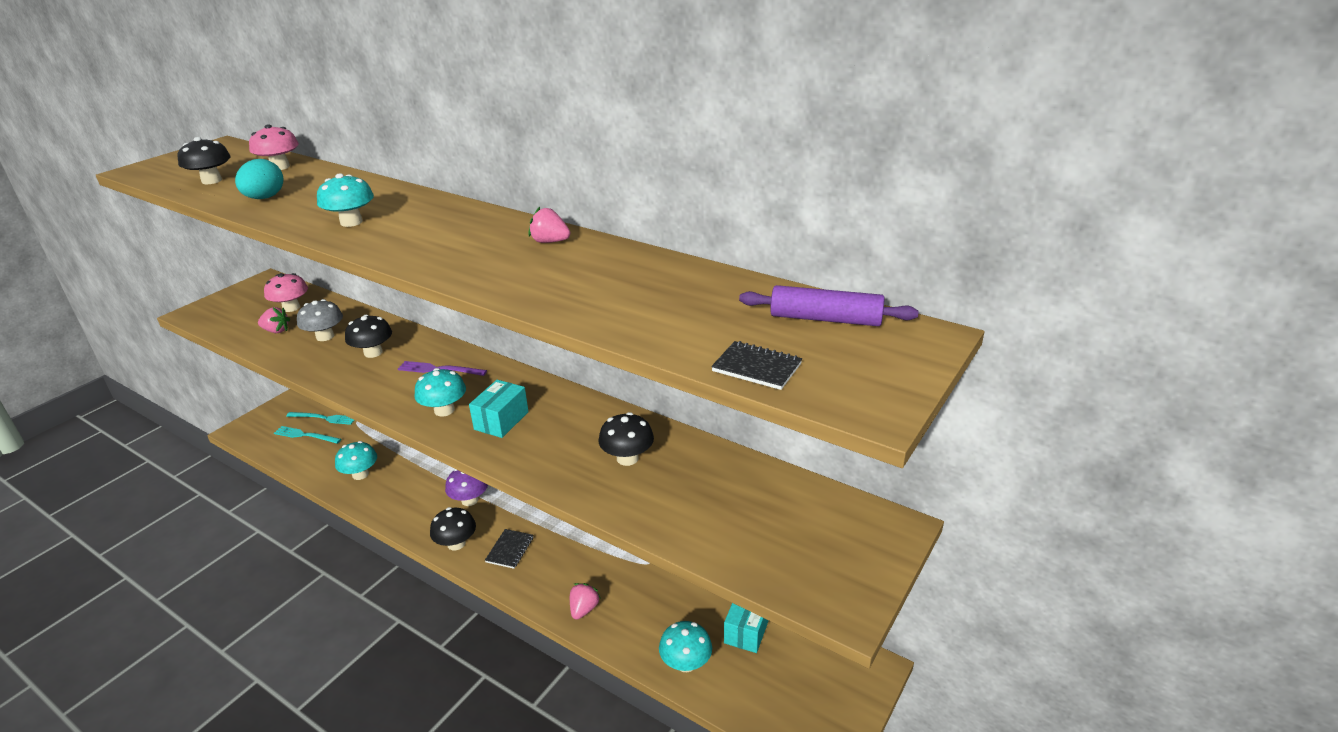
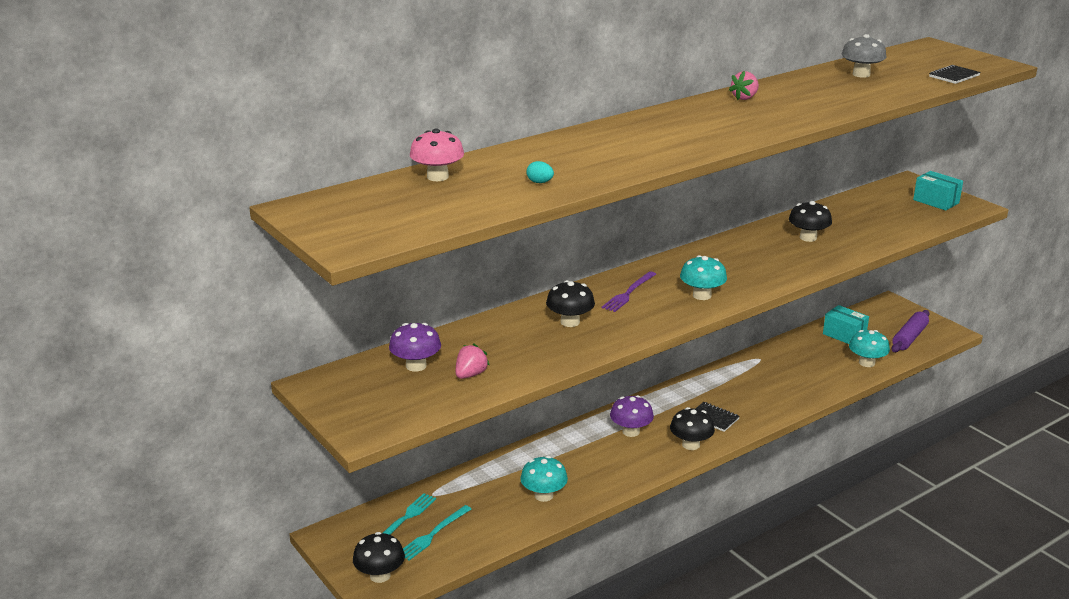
camera: 70 degrees left, 5 degrees down
(212, 181) = (448, 206): black mushroom -> black mushroom (380, 575)
(265, 198) = (540, 182): turquoise egg -> turquoise egg, size x0.52
(291, 308) = (416, 366): pink mushroom -> purple mushroom
(325, 336) = (511, 346): grey mushroom -> grey mushroom (861, 74)
(351, 222) = (645, 151): turquoise mushroom -> none
(501, 420) = (732, 274): turquoise box -> turquoise box (936, 201)
(584, 609) = (799, 393): pink strawberry -> none
(825, 319) = (904, 57): purple rolling pin -> purple rolling pin (909, 338)

